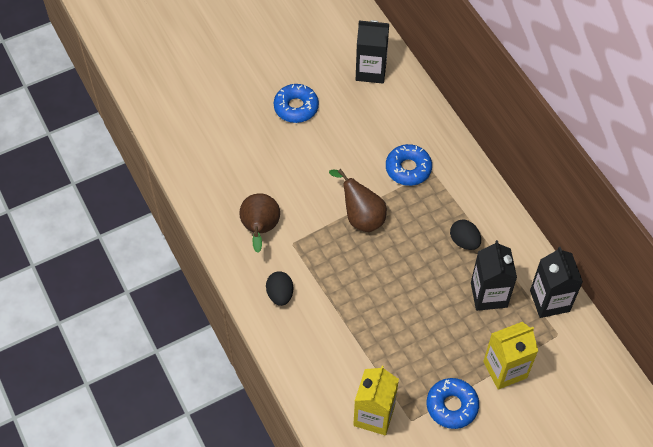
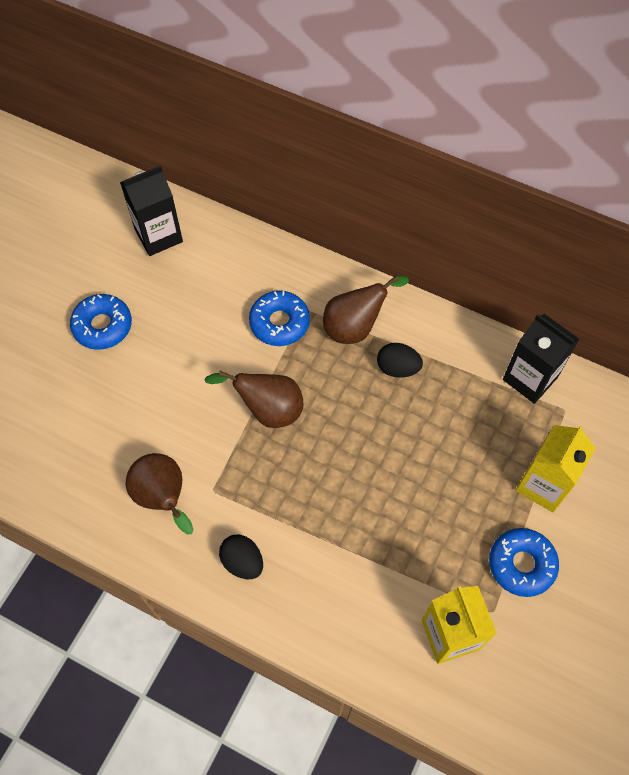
camera: 35 degrees left, 5 degrees up
(456, 200) = (355, 327): none -> brown pear
(488, 295) = (466, 412): black carton -> none

